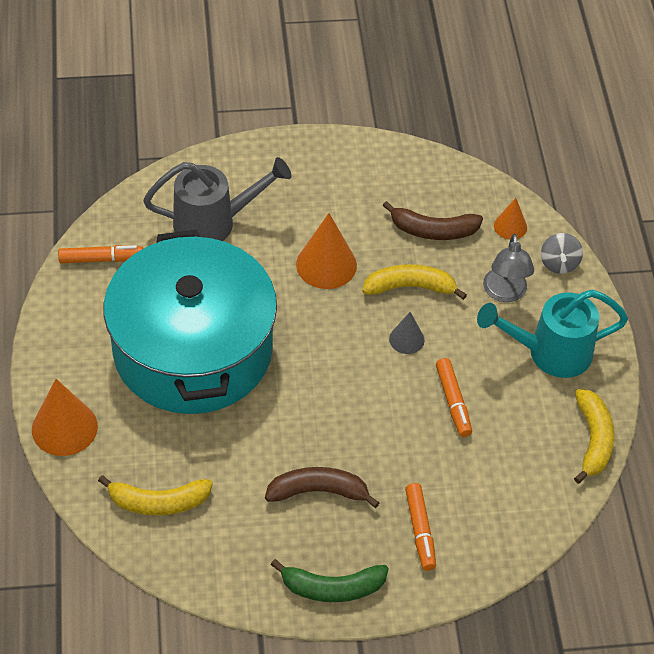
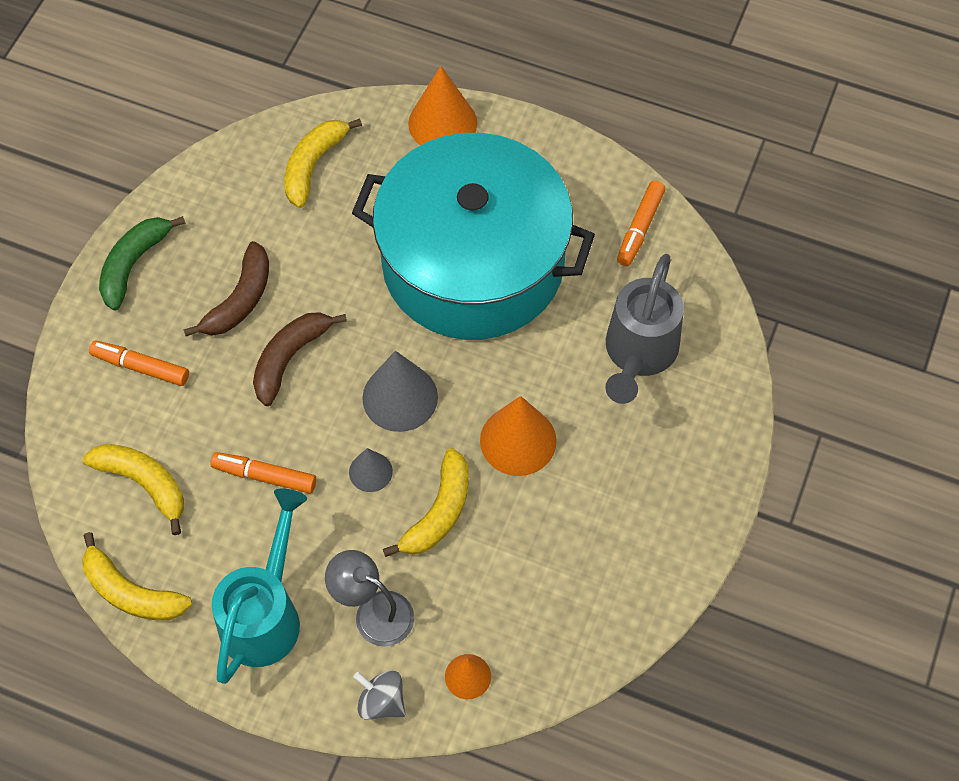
camera: 120 degrees right, 10 degrees up
(336, 347) = (400, 397): none -> grey cone
(433, 230) = (508, 581): brown banana -> brown banana (290, 358)
(510, 475) = (144, 483): none -> yellow banana

